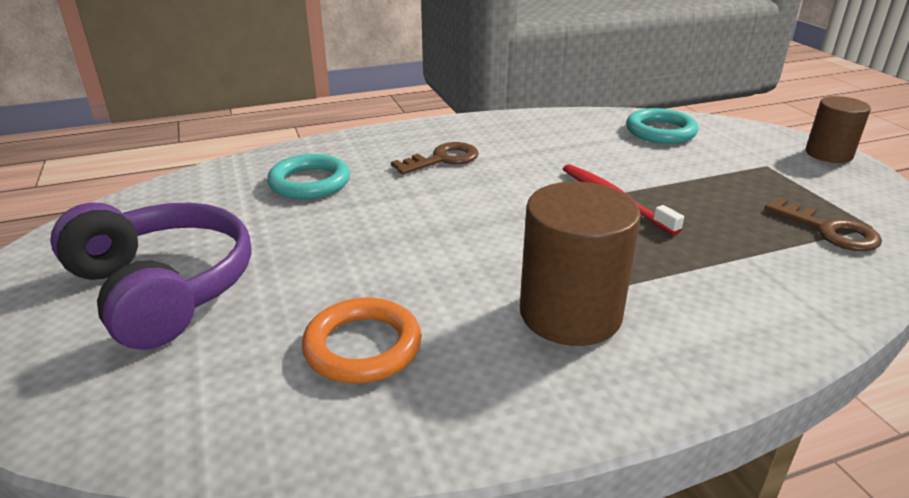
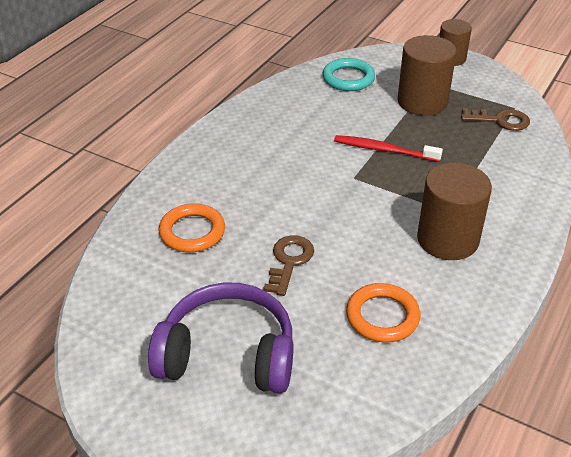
camera: 40 degrees left, 10 degrees up
(309, 182) = (192, 232): turquoise ring -> orange ring
(442, 159) = (250, 167): brown key -> brown key (289, 261)
(730, 177) = (422, 101): none -> brown cylinder

